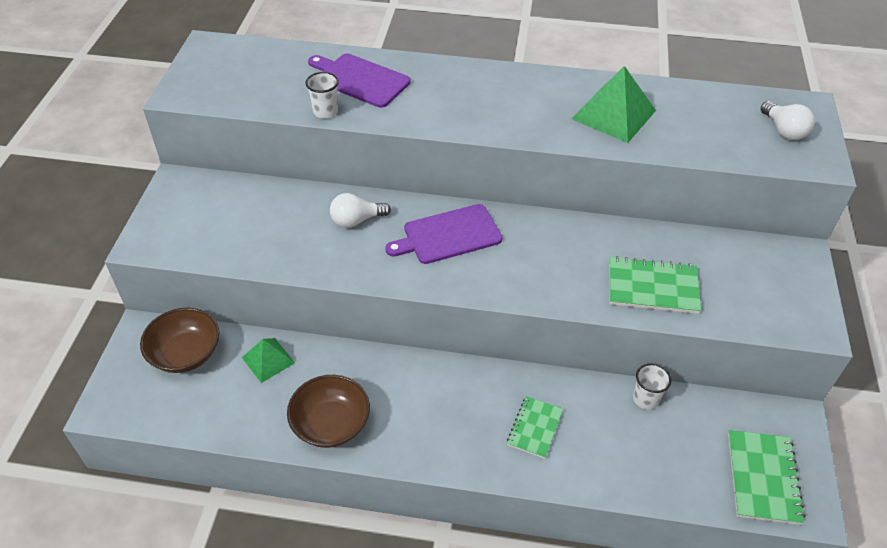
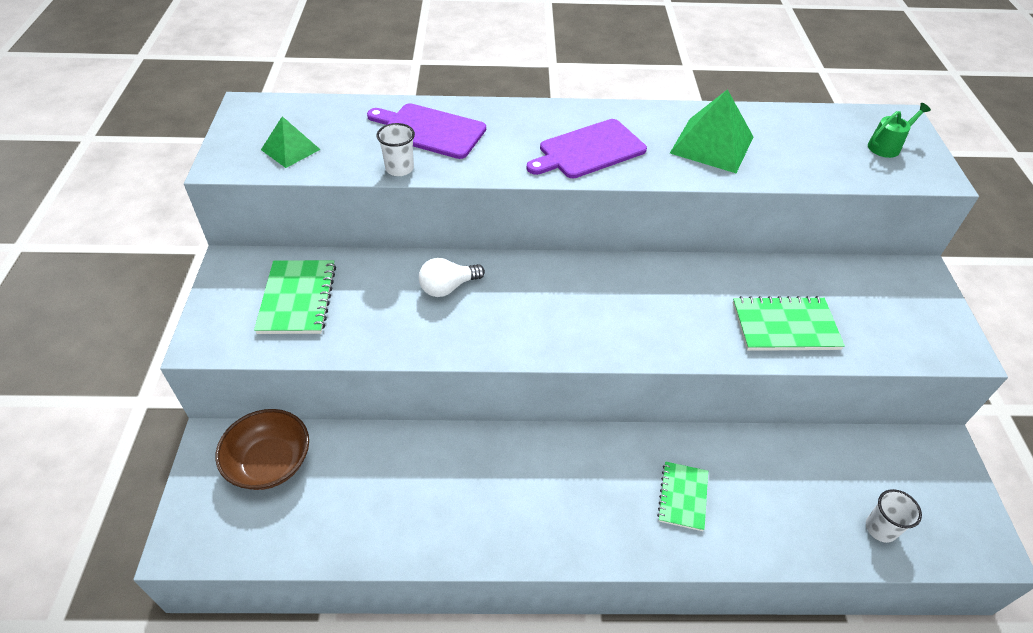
camera: 10 degrees left, 0 degrees up
(268, 360) = (368, 458): green pyramid -> green pyramid (290, 149)
(331, 424) = (456, 525): brown bowl -> none
(448, 235) = (553, 293): purple cutting board -> purple cutting board (589, 150)
(645, 399) = (789, 447): white cup -> white cup (880, 528)
(763, 478) = (933, 519): green notebook -> green notebook (297, 299)
(783, 130) = (887, 146): white light bulb -> green watering can

